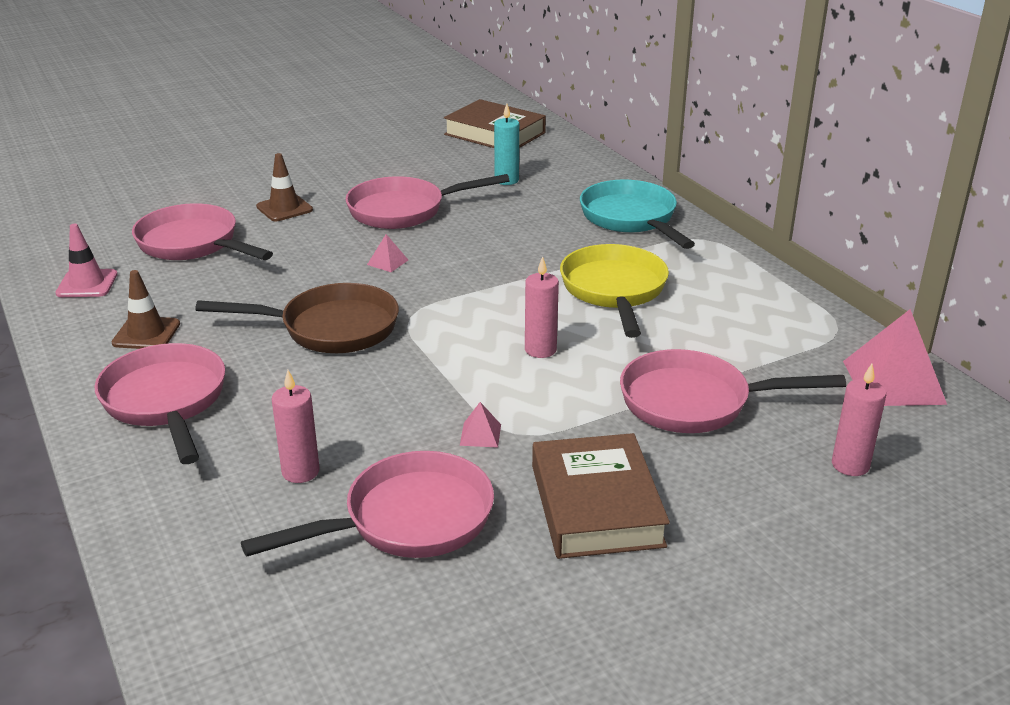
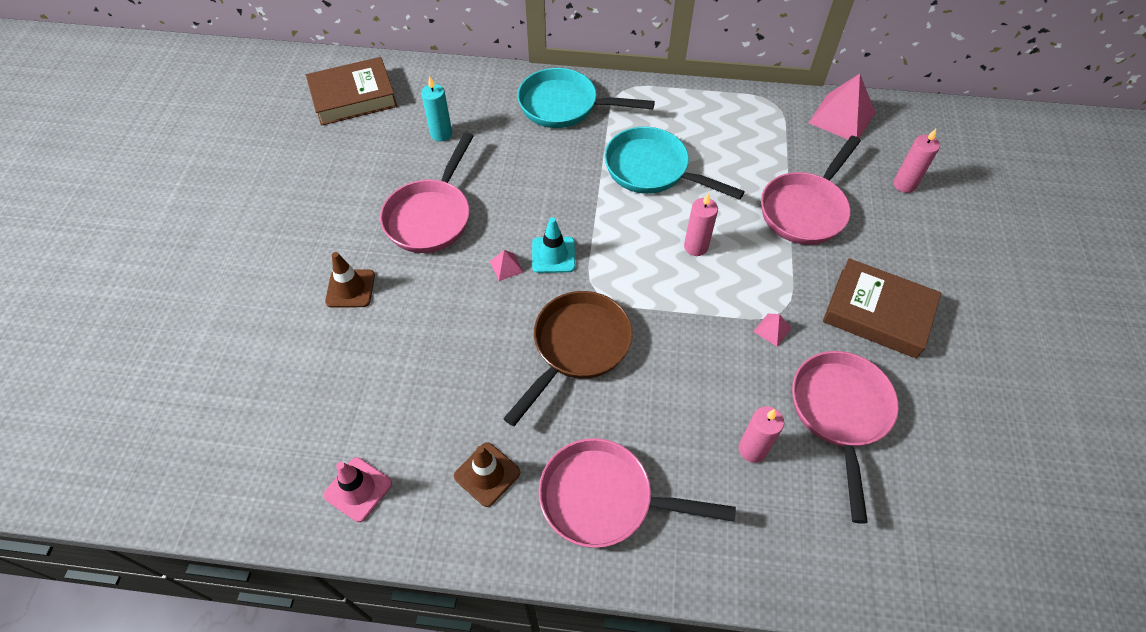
camera: 55 degrees left, 25 degrees up
(193, 244) = (355, 380): pink pan -> none
(430, 279) = (553, 255): none -> turquoise traffic cone
(614, 291) = (652, 170): yellow pan -> turquoise pan

